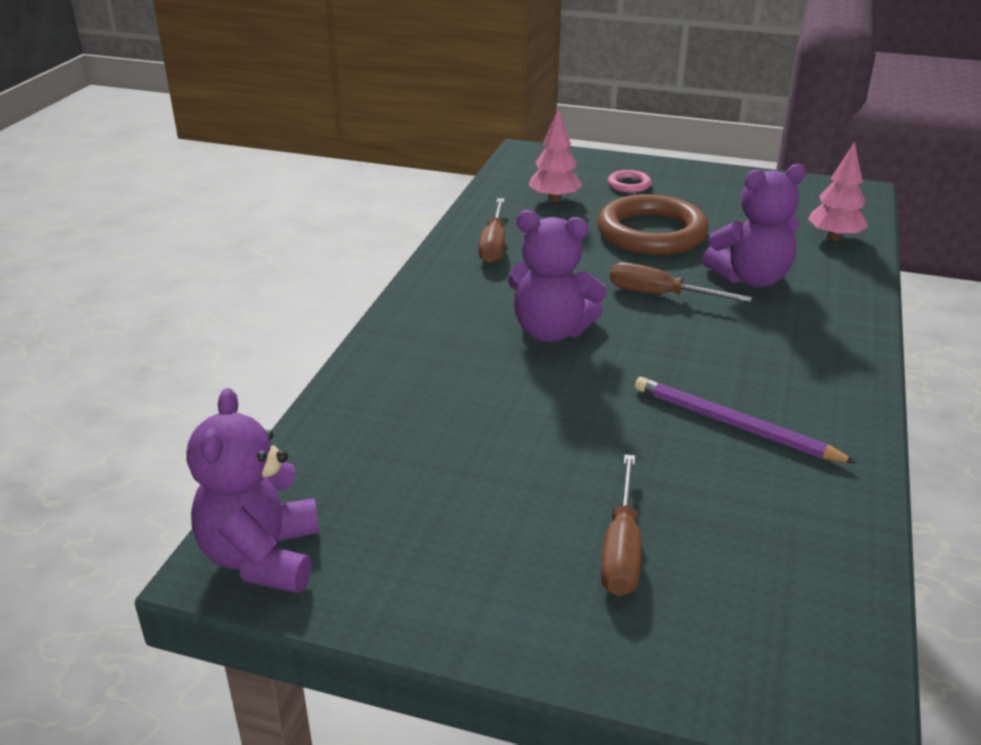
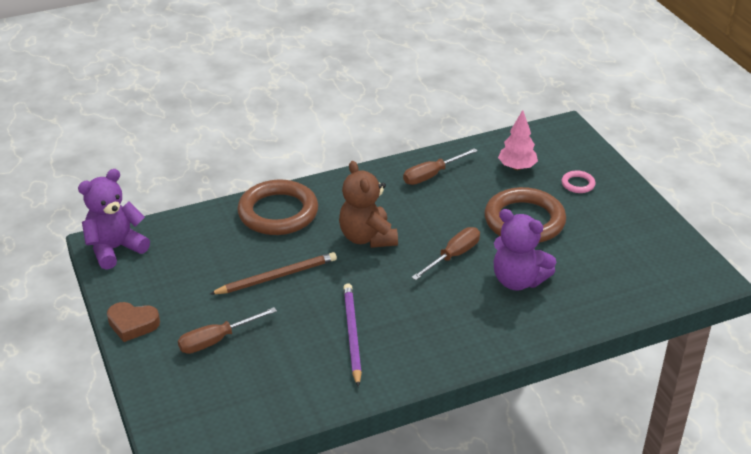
camera: 50 degrees right, 5 degrees up
(405, 370) = (278, 212): none -> brown ring
(481, 625) = (132, 324): none -> brown heart
(541, 431) = (277, 276): none -> brown pencil
(551, 331) = (367, 237): purple teddy bear -> brown teddy bear
(660, 295) = (453, 256): brown screwdriver -> brown screwdriver turned 60 degrees clockwise
(834, 237) = (622, 292): pink tree -> none

